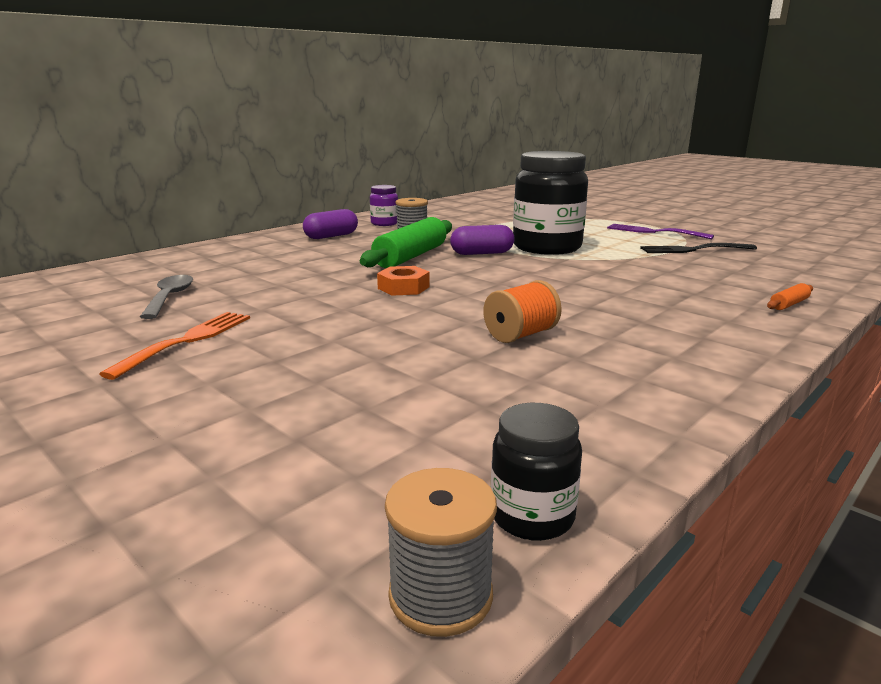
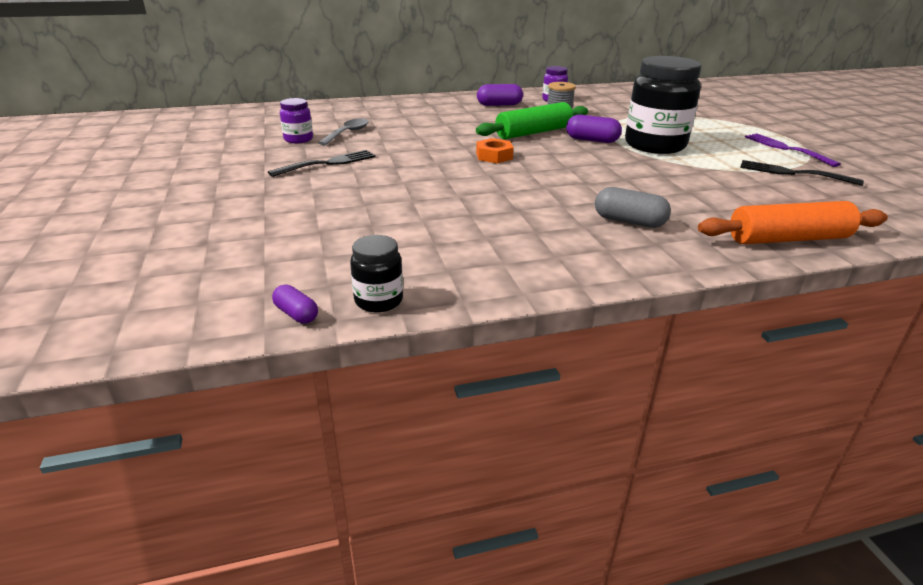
camera: 30 degrees right, 10 degrees up
(97, 319) = (298, 139): none -> purple jar
(187, 341) = (327, 163): orange fork -> black fork
(440, 595) = (296, 314): grey spool -> purple capsule
(521, 335) = (523, 207): orange spool -> none
(644, 322) = (629, 221): none -> grey capsule
(789, 304) = (788, 239): orange rolling pin -> orange rolling pin, size x2.35

